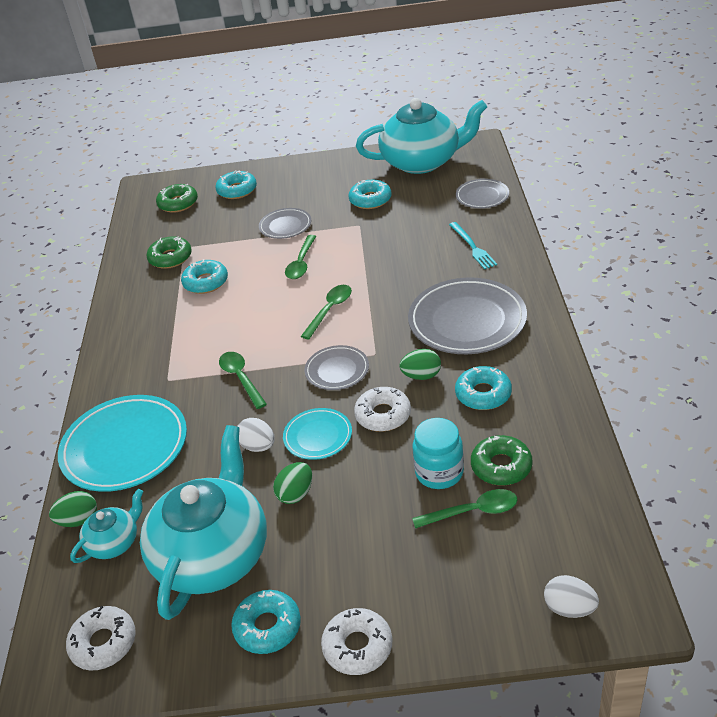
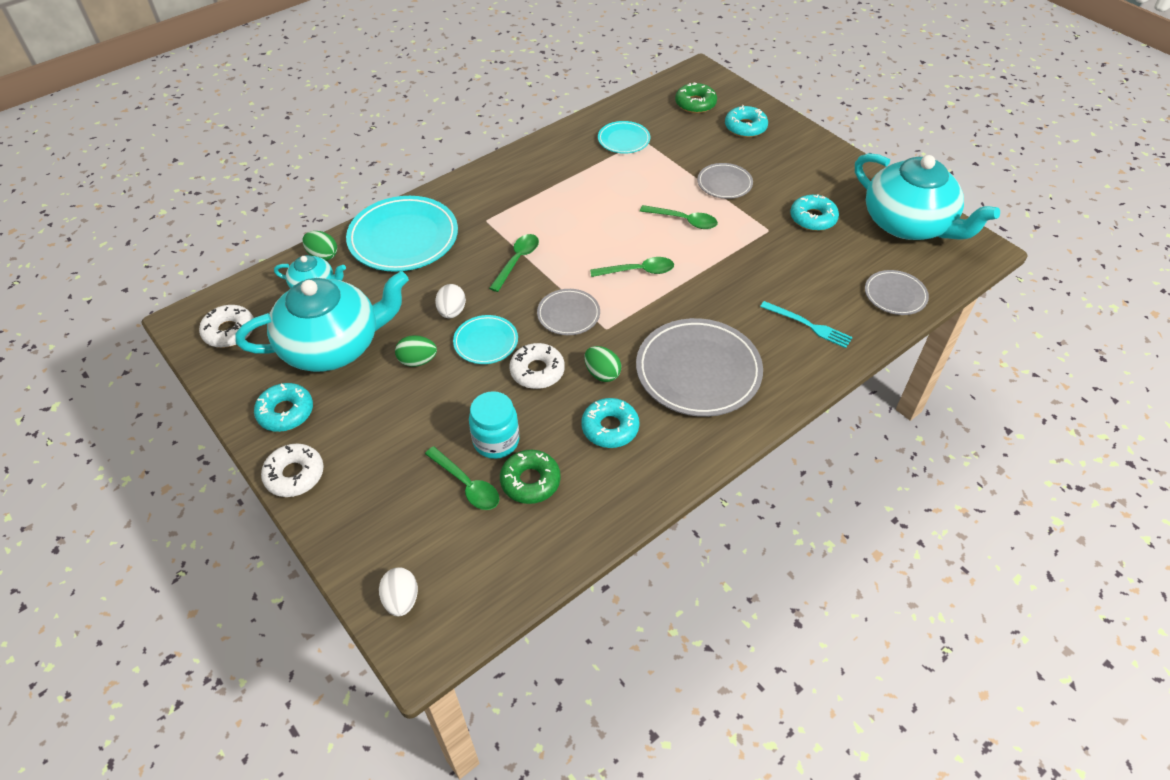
camera: 50 degrees right, 10 degrees up
(170, 258) = (623, 140): green donut -> turquoise plate
(206, 282) = (611, 177): turquoise donut -> none
(301, 263) = (683, 220): green spoon -> green spoon turned 135 degrees counterclockwise
(472, 247) = (808, 325): turquoise fork -> turquoise fork turned 90 degrees counterclockwise

